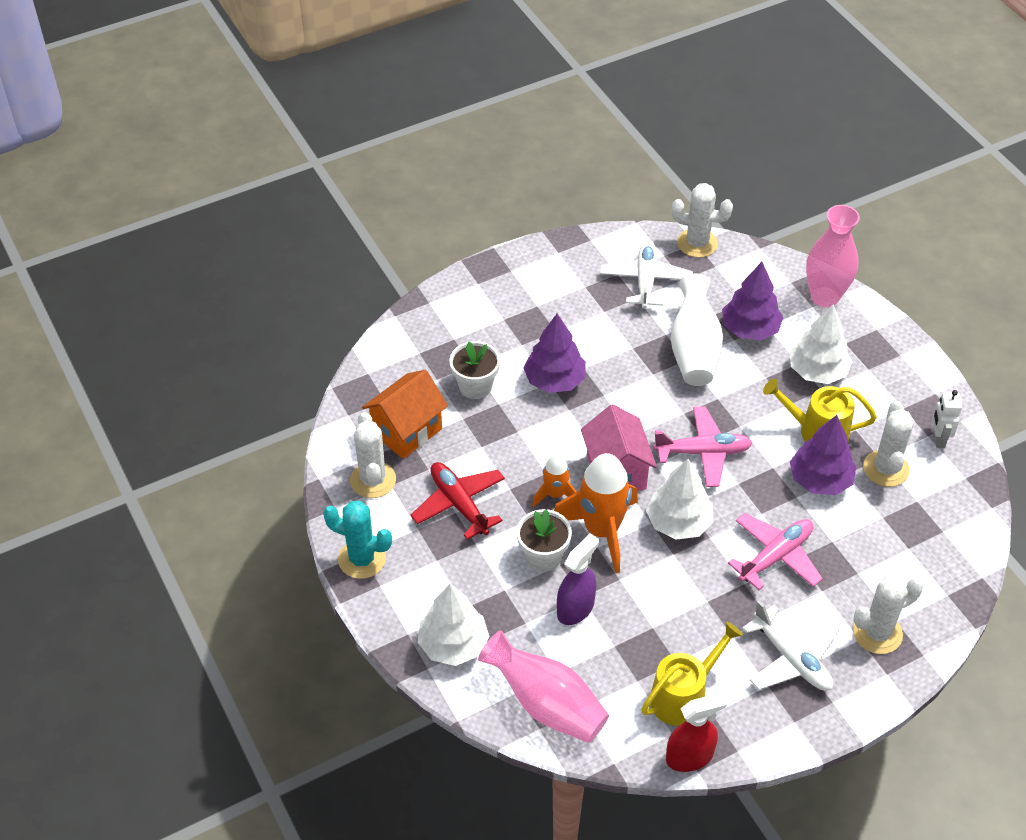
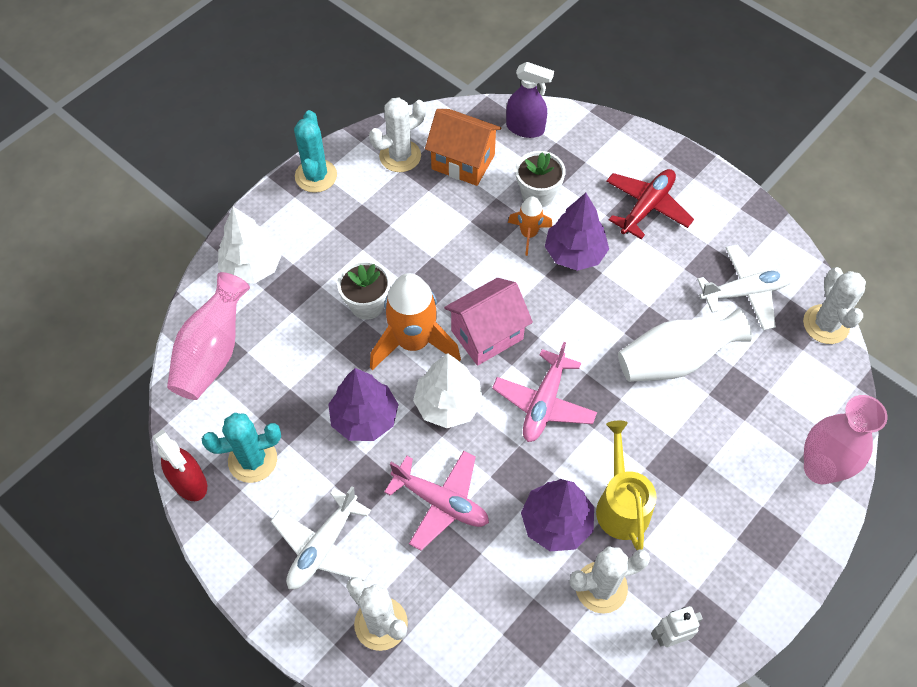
camera: 70 degrees right, 10 degrees up
(459, 504) = (399, 225): red plane -> red plane (647, 207)
(555, 494) = (440, 293): orange rocket -> orange rocket (528, 234)
(575, 608) = (319, 346): purple spray bottle -> purple spray bottle (525, 128)
(683, 696) = (252, 460): yellow watering can -> turquoise cactus
(702, 452) = (544, 403): pink plane -> pink plane turned 45 degrees clockwise
(750, 329) = (731, 405): purple tree -> purple tree (364, 418)
(817, 371) = (705, 486): white tree -> none

